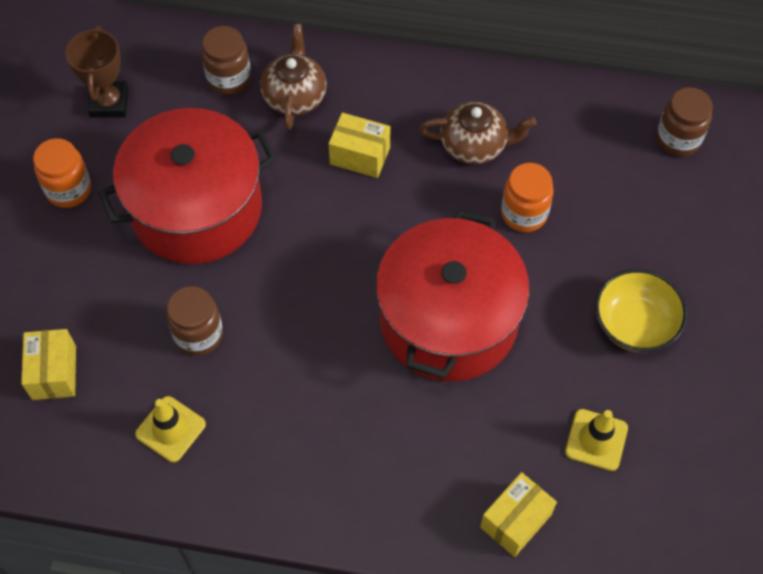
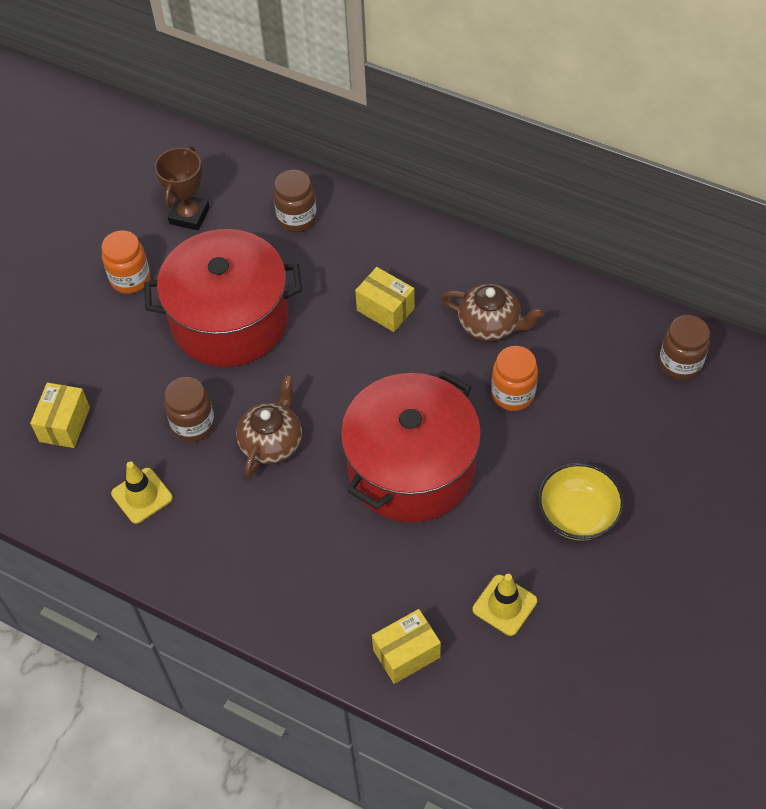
camera: 20 degrees right, 5 degrees down
(295, 96) = (348, 246): brown teapot -> brown teapot (272, 442)

